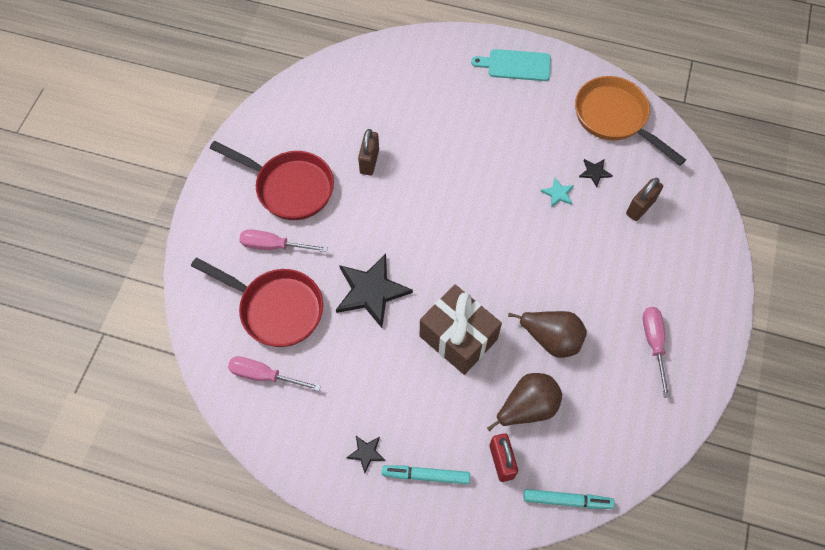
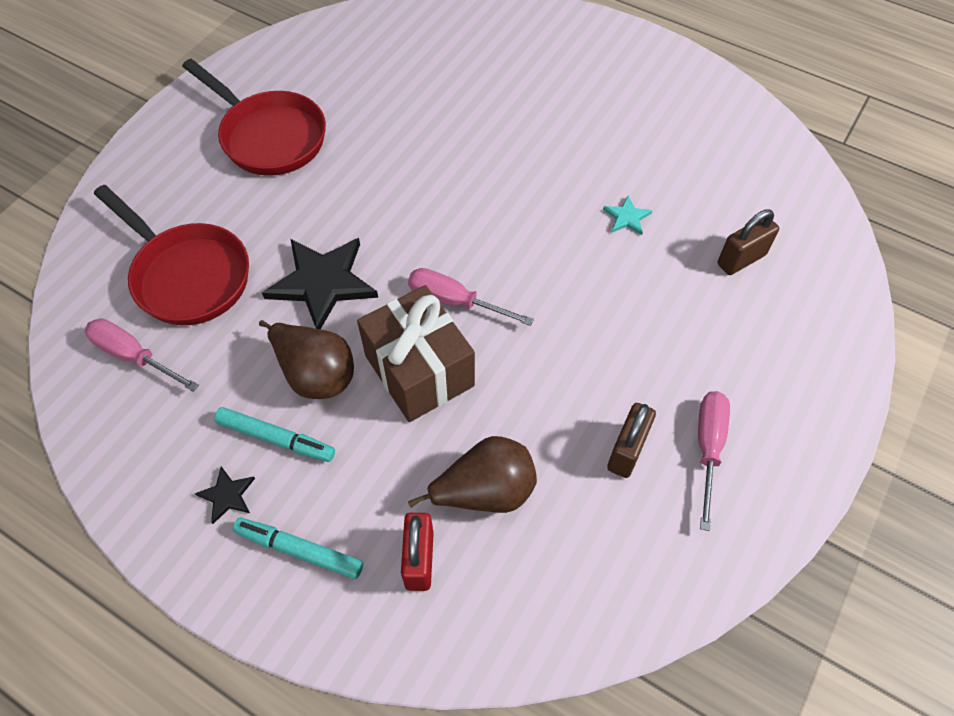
camera: 15 degrees right, 5 degrees down
(274, 246) = (218, 200): pink screwdriver -> pink screwdriver (455, 301)
(369, 161) = (384, 127): brown padlock -> brown padlock (627, 451)
(516, 65) = (619, 56): turquoise cutting board -> none
(551, 339) = (553, 404): brown pear -> brown pear (315, 374)
(567, 500) = (500, 647): turquoise marker -> turquoise marker (276, 438)
(595, 172) = (688, 202): black star -> none
(614, 118) = (737, 142): orange pan -> none

